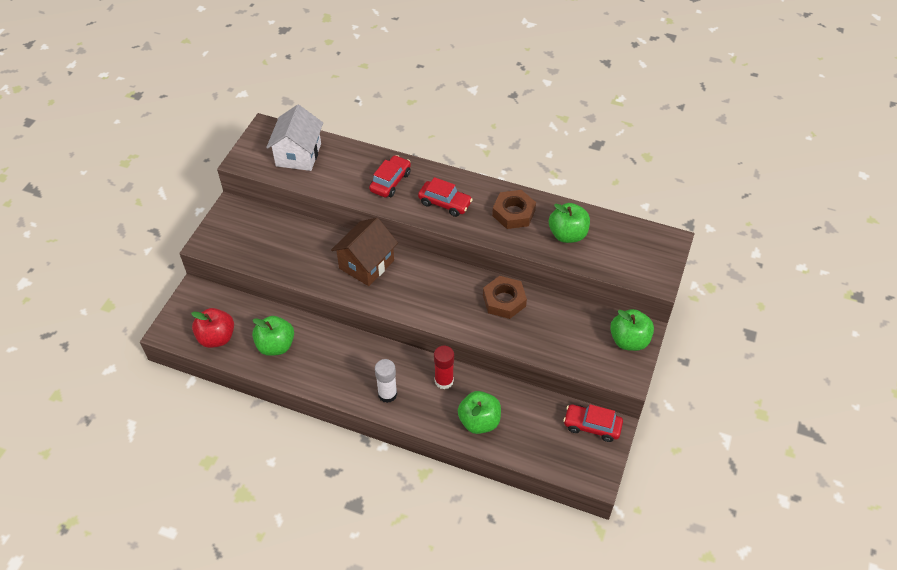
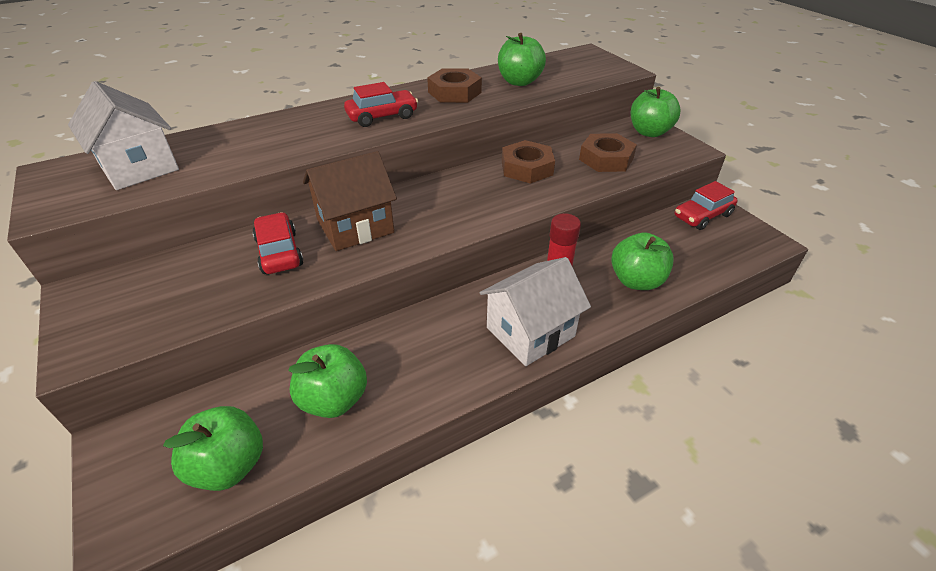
camera: 50 degrees left, 10 degrees down
(217, 338) = (229, 465): red apple -> green apple
(366, 264) = (355, 226): brown house -> brown house turned 75 degrees clockwise
(387, 394) = (530, 332): white glue stick -> white house
(390, 182) = (298, 131): red car -> red car (279, 252)
(560, 335) = (606, 159): none -> brown nut

